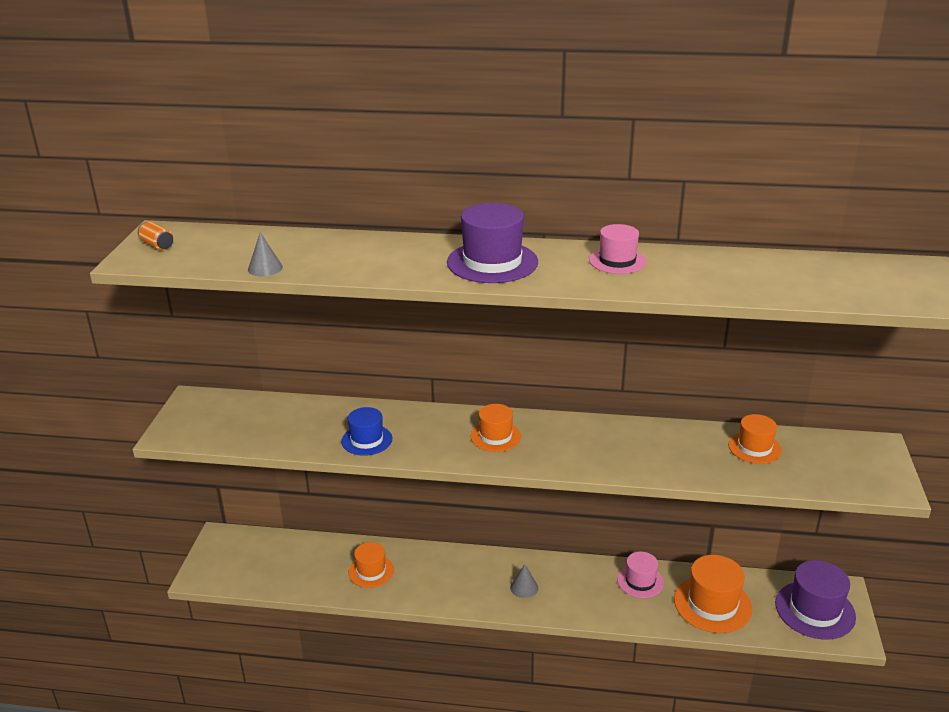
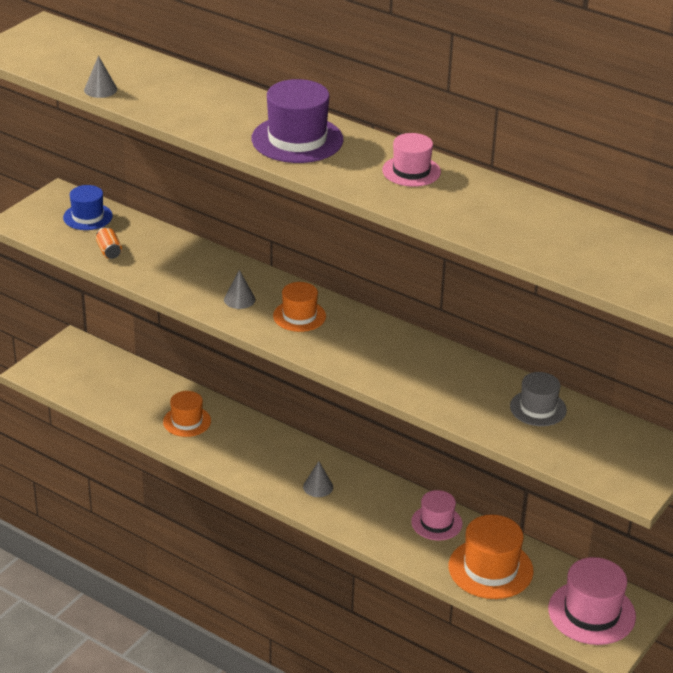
camera: 25 degrees right, 5 degrees up
(157, 245) = (33, 41): orange can -> orange can (109, 251)
(367, 440) = (181, 281): blue hat -> blue hat (88, 217)
(432, 439) = (239, 299): none -> grey cone
(754, 448) = (538, 408): orange hat -> grey hat
(815, 610) = (591, 613): purple hat -> pink hat

